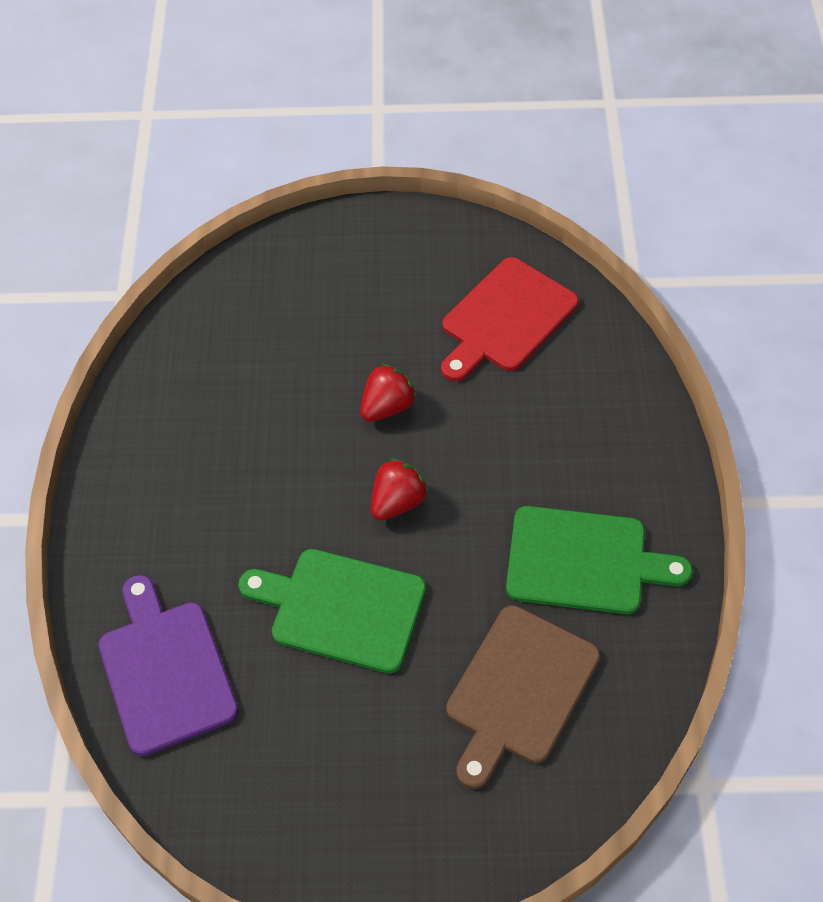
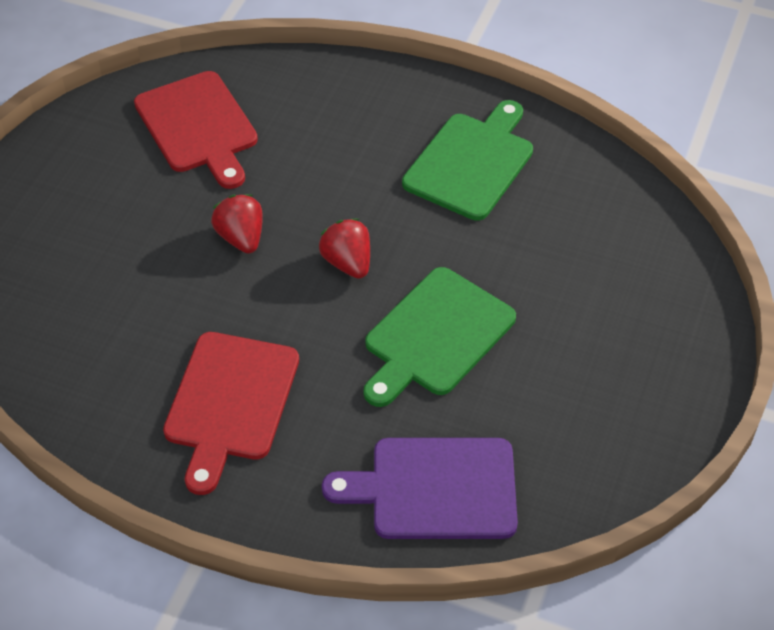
camera: 70 degrees left, 5 degrees down
(200, 474) = (230, 402): none -> red cutting board
(519, 690) = (568, 242): brown cutting board -> none

